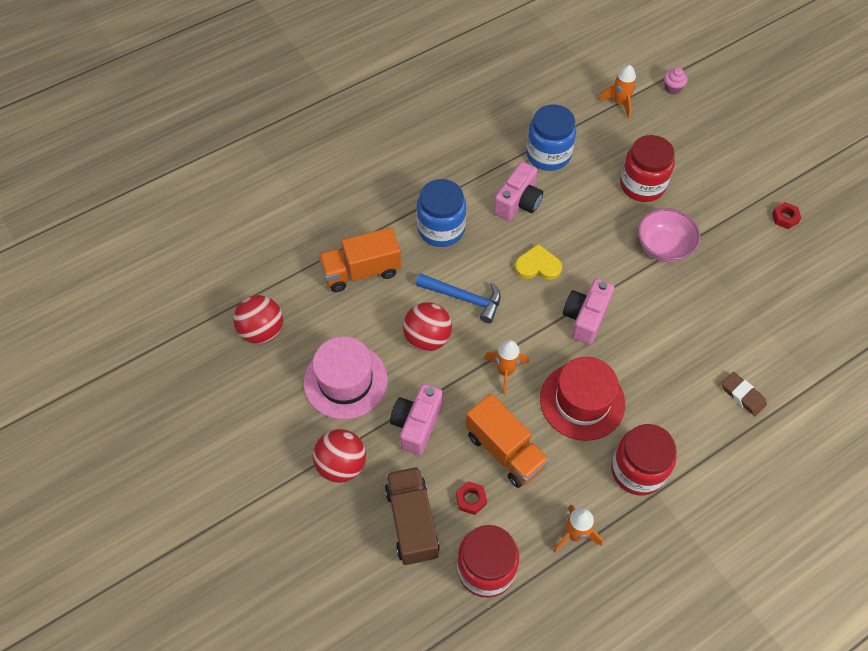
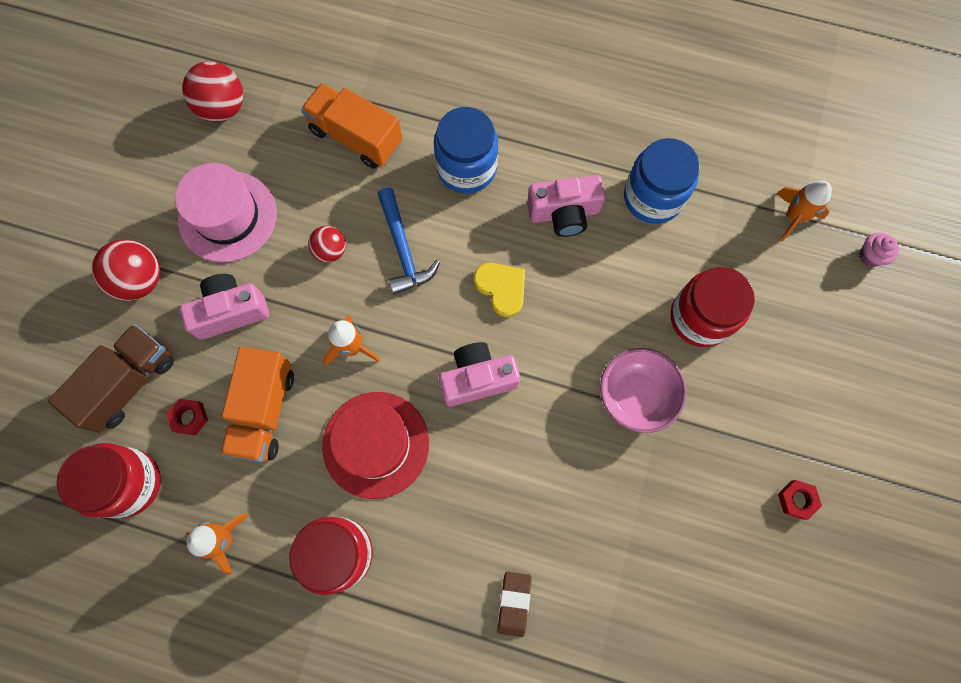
camera: 50 degrees right, 15 degrees up
(427, 338) = (330, 251): red ball -> red ball, size x0.61

